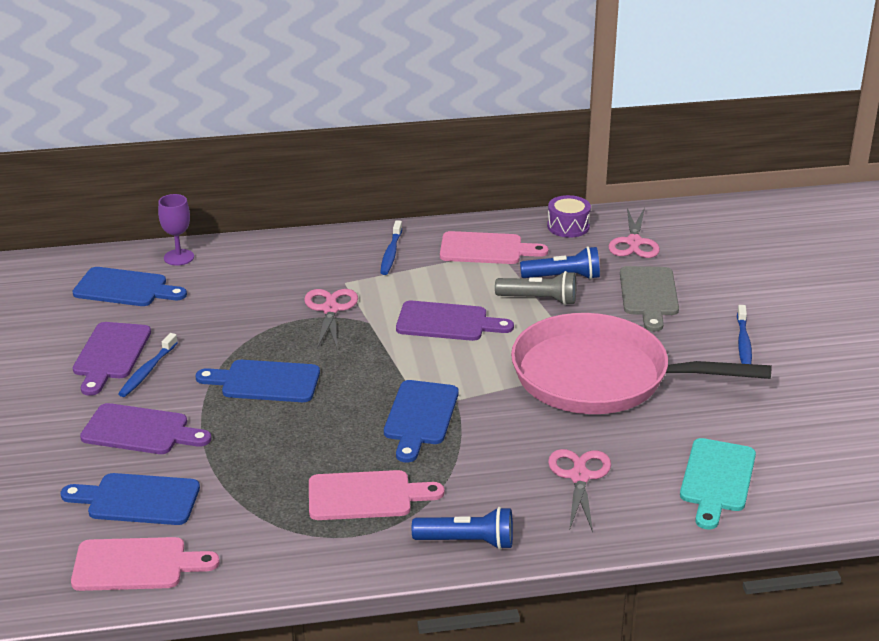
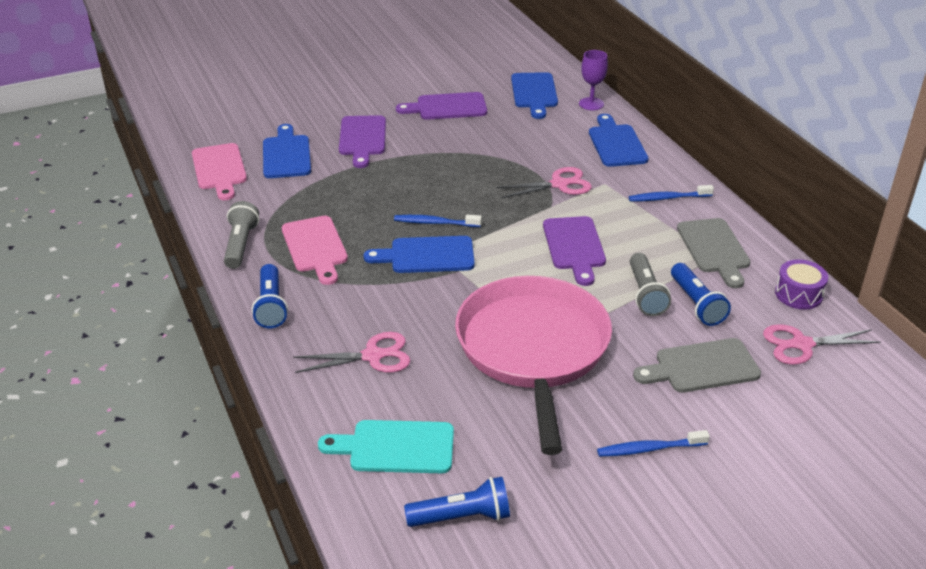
camera: 75 degrees right, 5 degrees up
(147, 371) = (434, 125): blue toothbrush -> blue toothbrush (435, 223)
(265, 382) = (443, 175): blue cutting board -> blue cutting board (616, 144)
(331, 557) = (240, 245): none -> grey flashlight
(486, 249) = (714, 249): pink cutting board -> grey cutting board
(809, 454) = (462, 516): none -> blue flashlight

